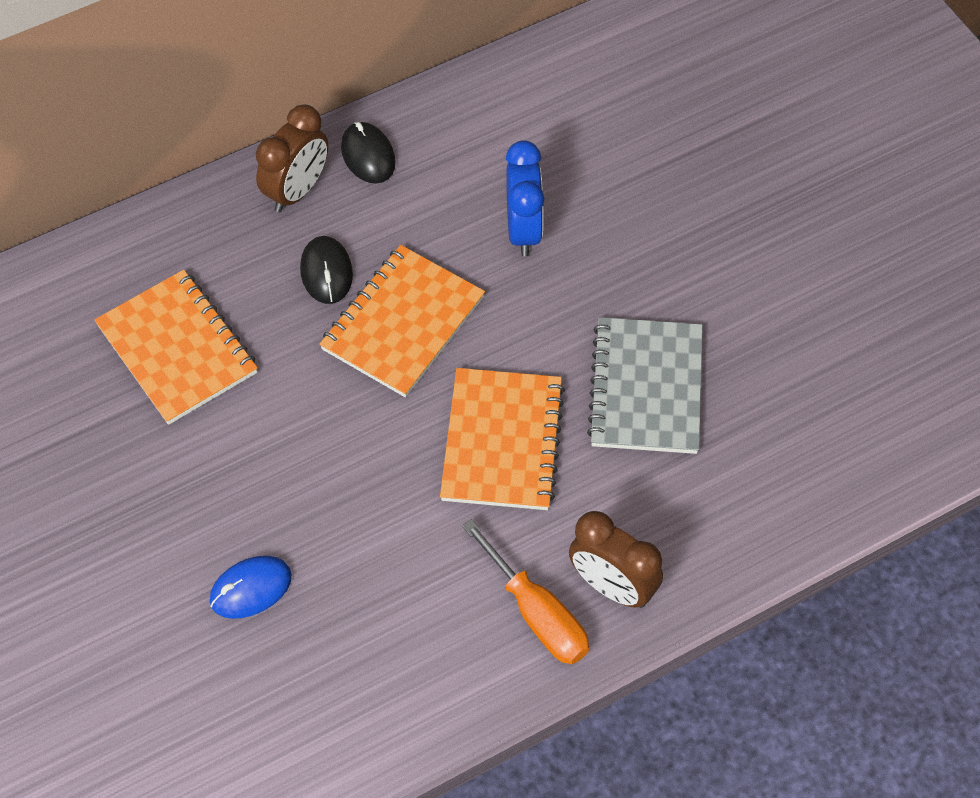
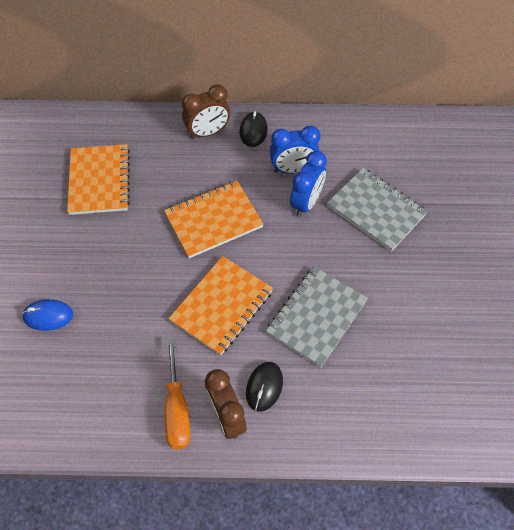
camera: 30 degrees right, 0 degrees up
(326, 272) = (194, 177): black mouse -> black mouse (264, 387)
(470, 188) = (293, 169): none -> blue clock
(632, 193) = (376, 210): none -> grey notebook

